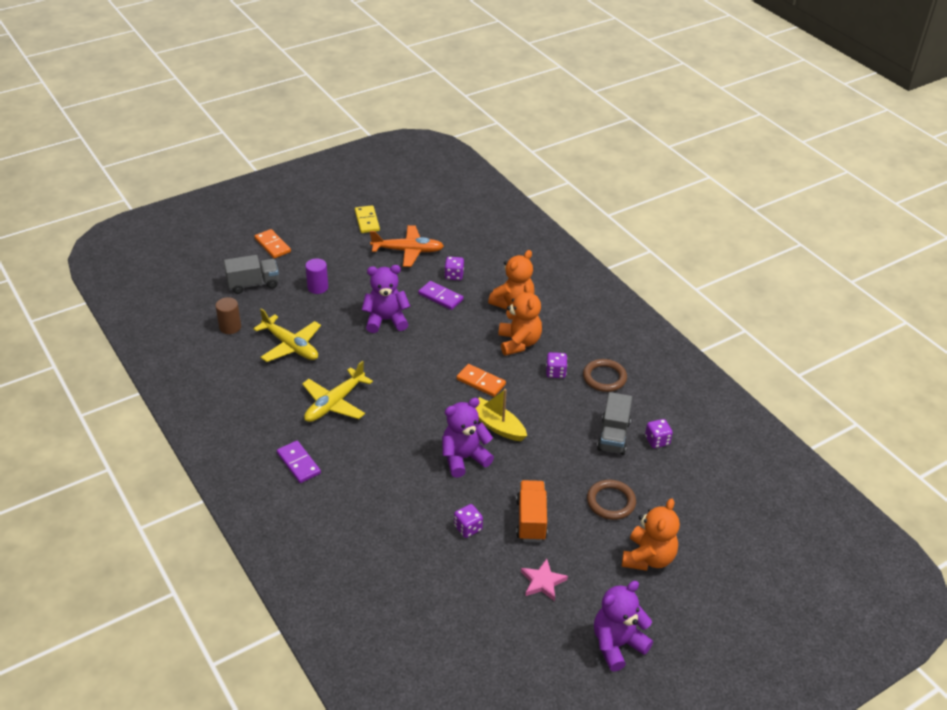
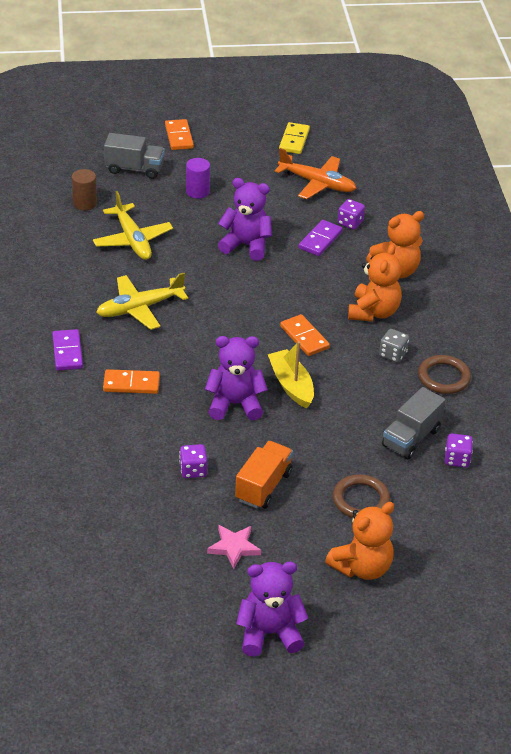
camera: 25 degrees right, 0 degrees up
(370, 472) = (131, 384): none -> orange domino
(440, 297) = (320, 240): purple domino -> purple domino turned 60 degrees clockwise
(555, 372) = (392, 354): purple dice -> grey dice

